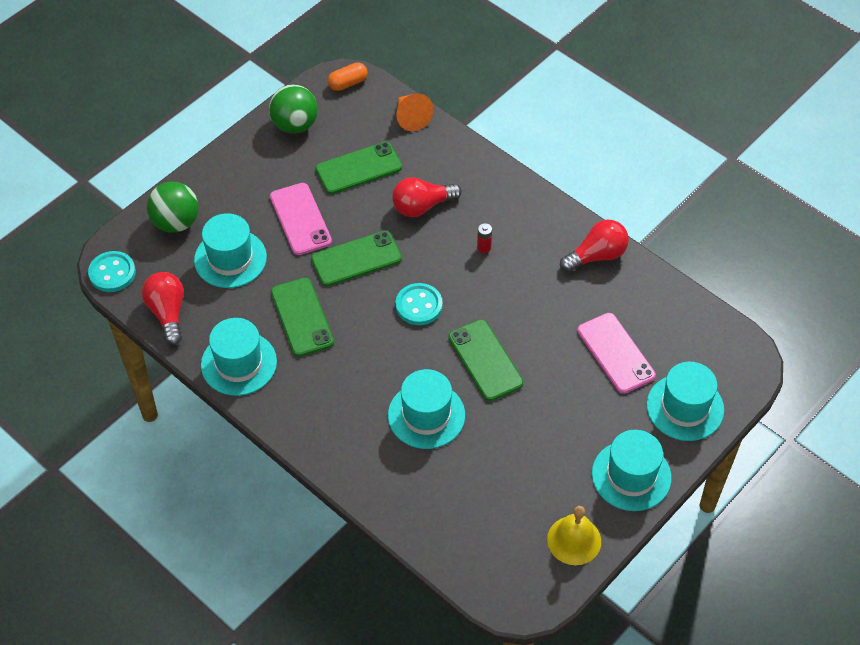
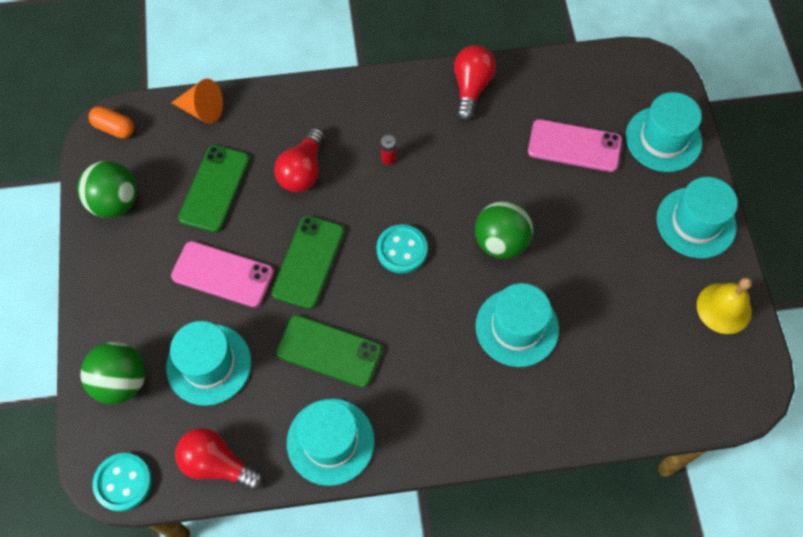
camera: 50 degrees left, 10 degrees up
(348, 83) = (114, 128): orange capsule -> orange capsule turned 75 degrees counterclockwise
(485, 360) = (501, 242): green phone -> green ball

